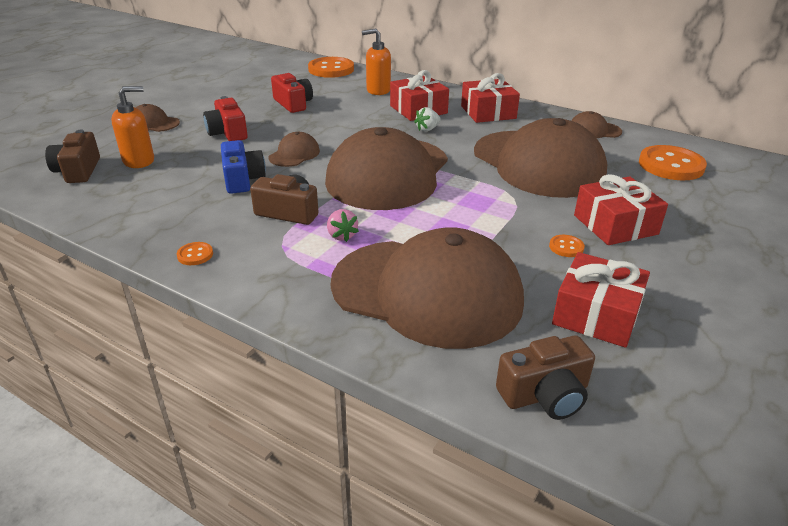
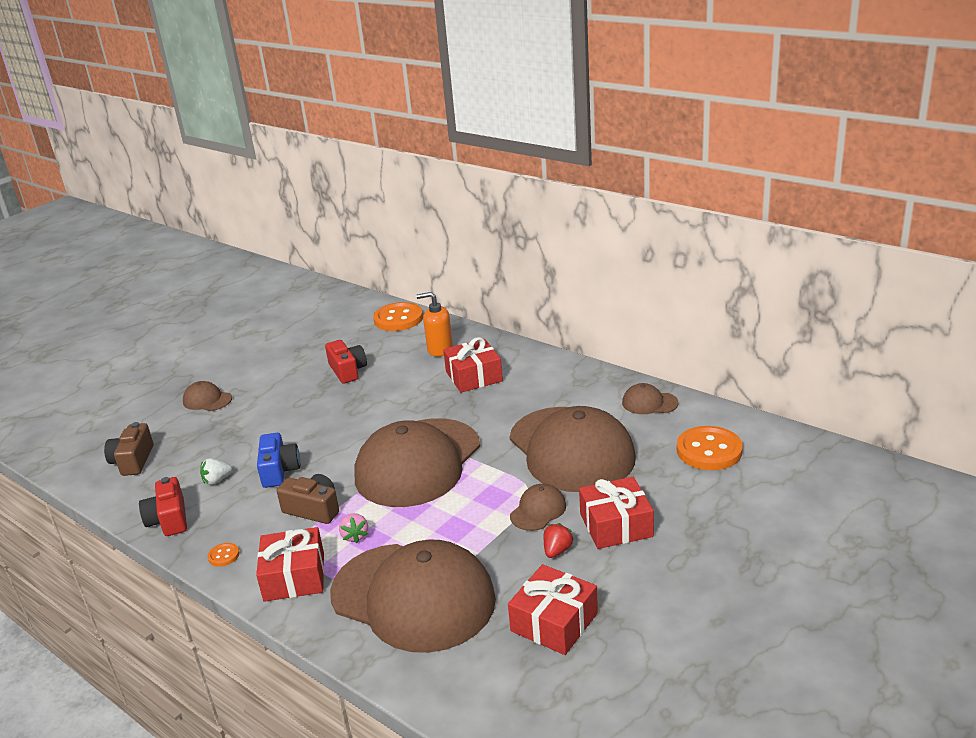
camera: 10 degrees right, 5 degrees down
(139, 161) = (188, 448): orange soap dispenser -> none
(228, 133) = (276, 411): red camera -> red camera (169, 519)
(294, 154) = (334, 439): brown cap -> brown cap (538, 510)
(427, 129) = (474, 404): white strawberry -> white strawberry (217, 480)
(488, 112) = (546, 379): red gift -> red gift (294, 576)
(545, 394) = (478, 695): brown camera -> none
(566, 247) = (557, 551): orange button -> red strawberry

